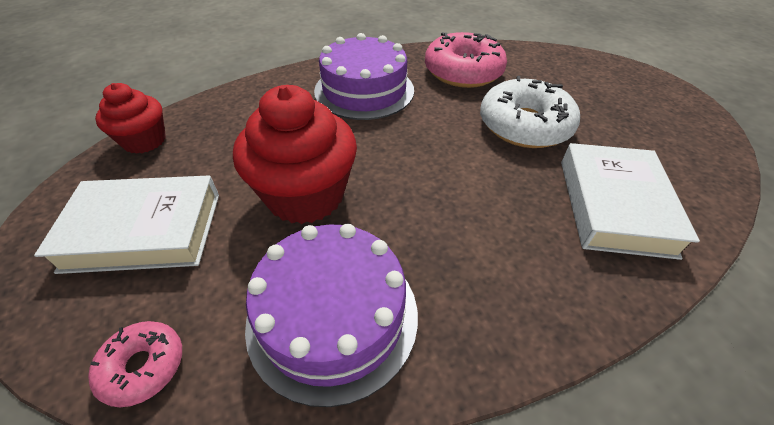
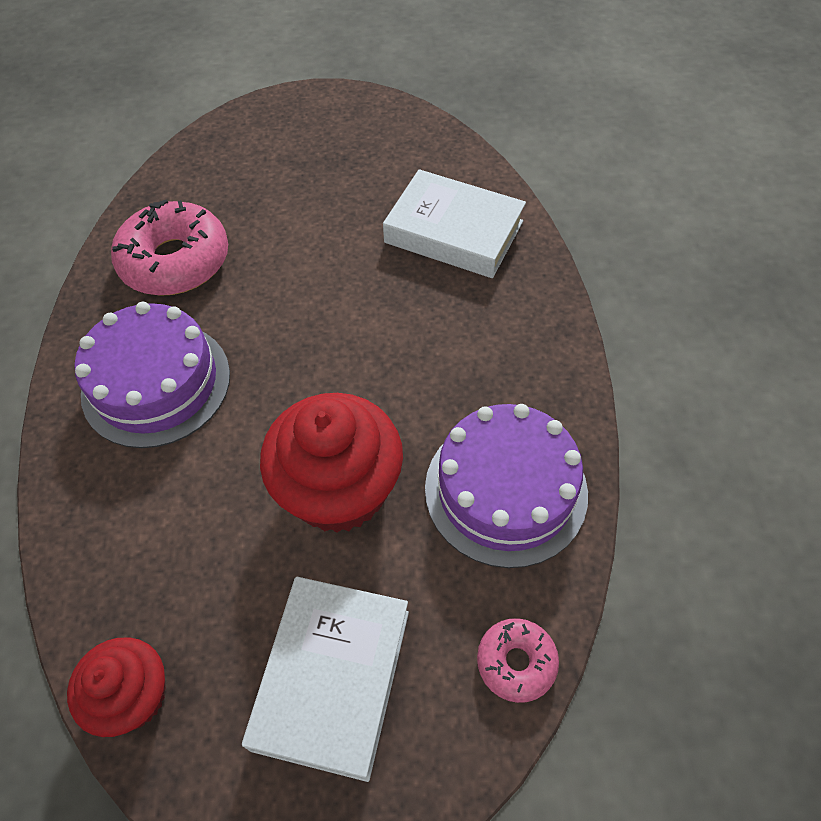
camera: 70 degrees left, 10 degrees up
(524, 125) = (313, 246): white donut -> none

